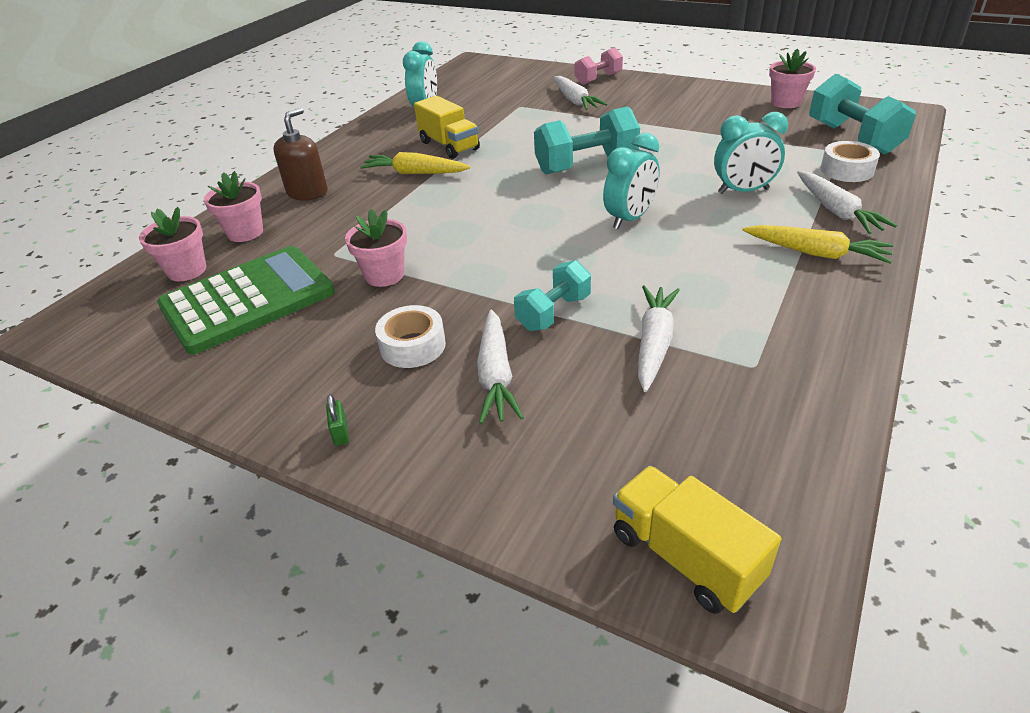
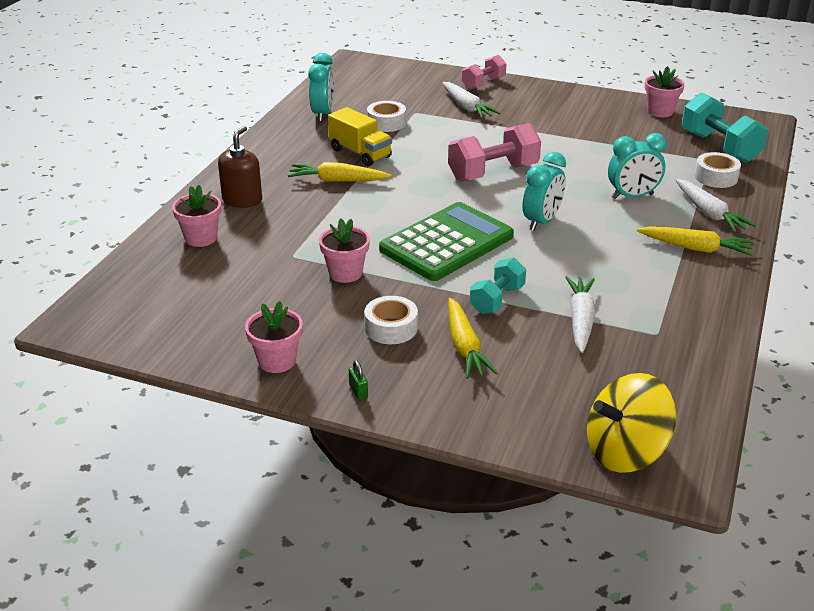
camera: 10 degrees left, 5 degrees down
(187, 270) = (164, 273): pink flower pot -> pink flower pot (277, 361)
(248, 300) = (233, 296): green calculator -> green calculator (446, 243)
(486, 116) = (386, 123): none -> white tape
(496, 375) = (464, 347): white carrot -> yellow carrot
(586, 165) = (493, 173): turquoise dumbbell -> pink dumbbell
(685, 556) = (625, 452): yellow truck -> yellow spinning top

